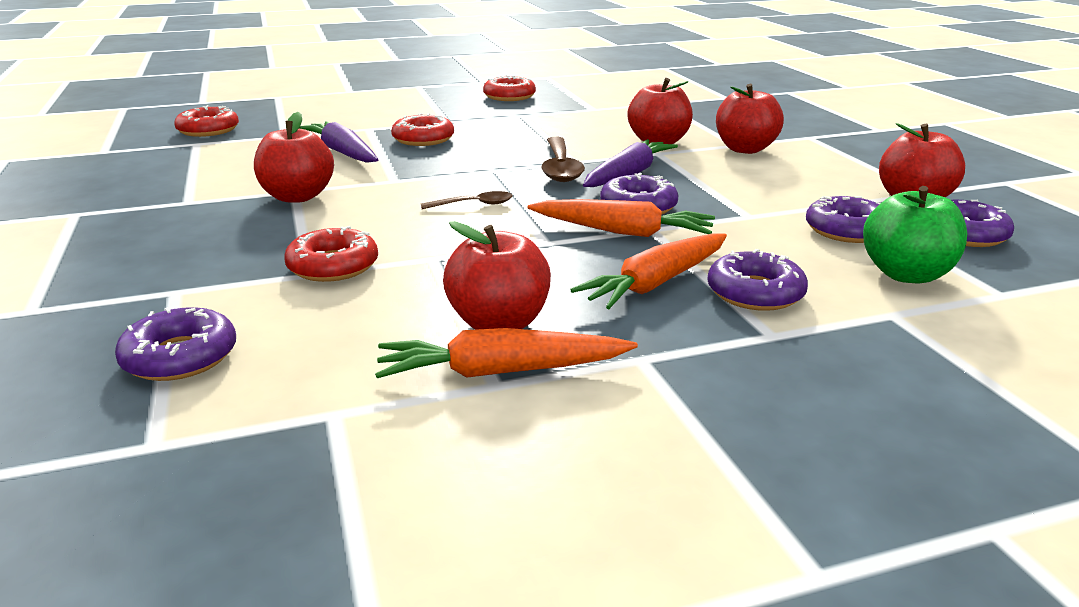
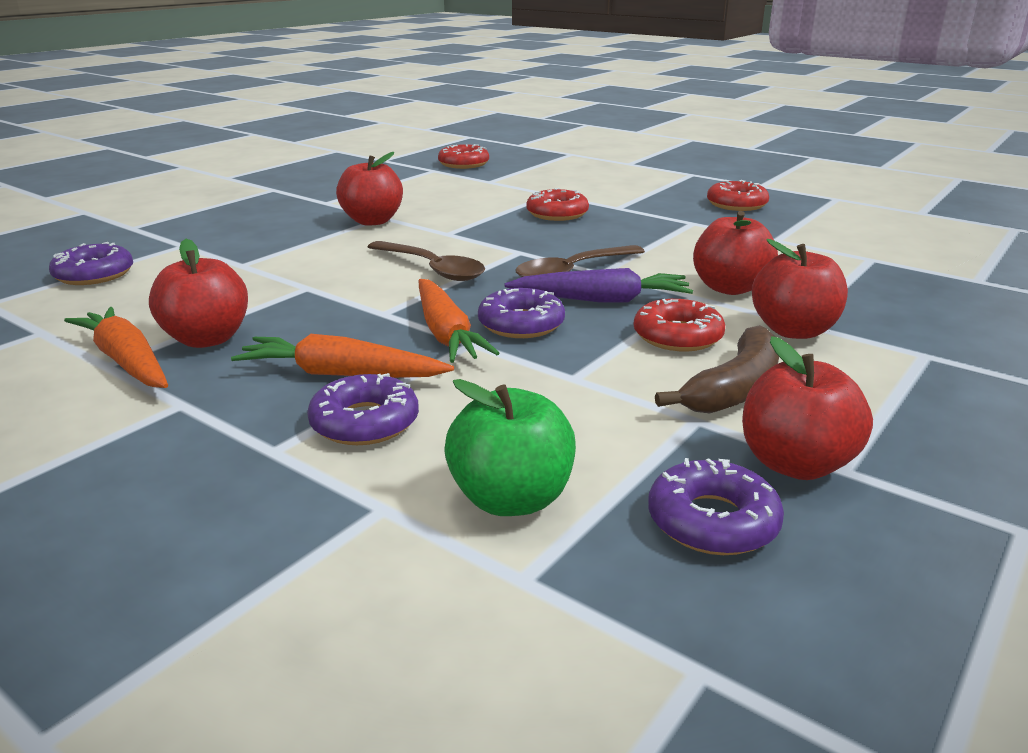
camera: 55 degrees right, 0 degrees up
(333, 266) = (260, 266): red donut -> red donut (677, 336)
(342, 152) = (481, 204): purple carrot -> none
(474, 204) = (432, 269): brown spoon -> brown spoon, size x1.77
(809, 184) = (734, 388): none -> brown banana
(847, 230) = (608, 438): purple donut -> none

